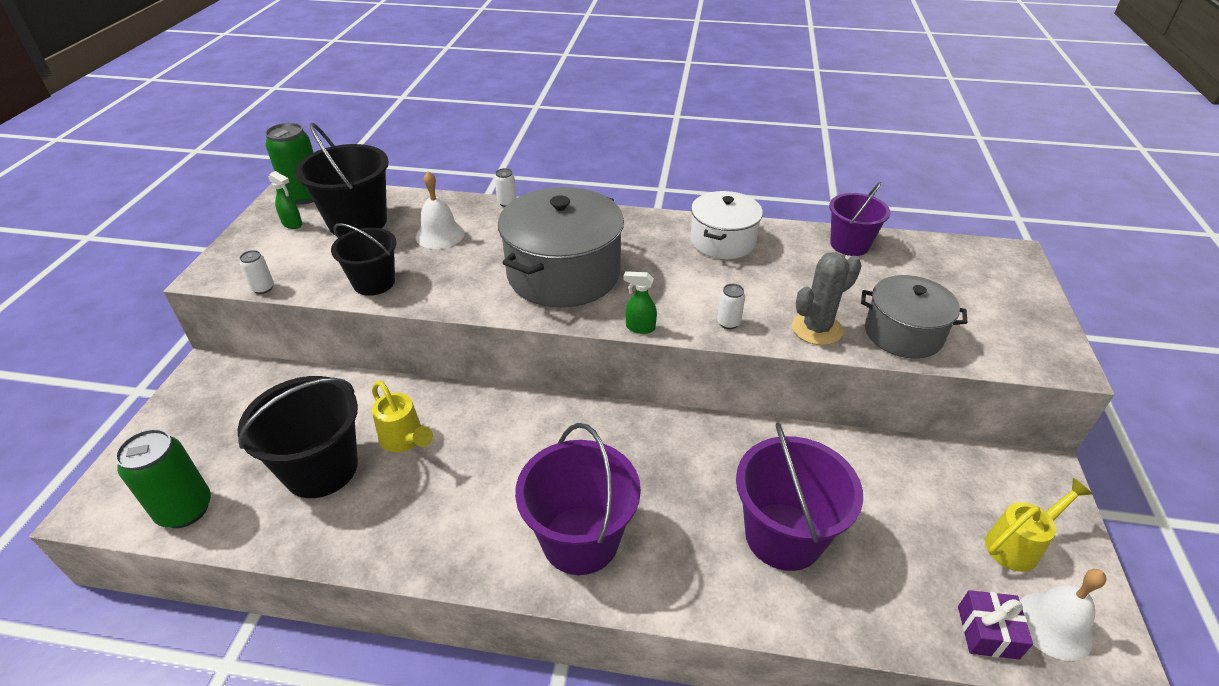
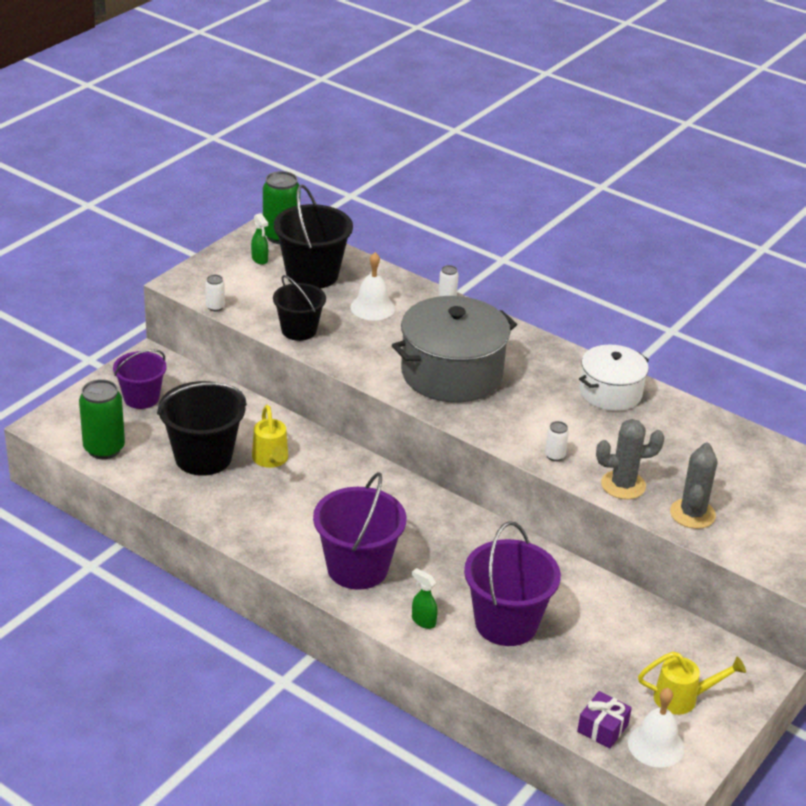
camera: 25 degrees right, 5 degrees down
(640, 328) = (480, 434): green spray bottle -> green spray bottle (423, 621)
(849, 245) = (724, 434): purple bucket -> purple bucket (141, 398)
(903, 333) = (692, 514): grey pot -> grey cactus

